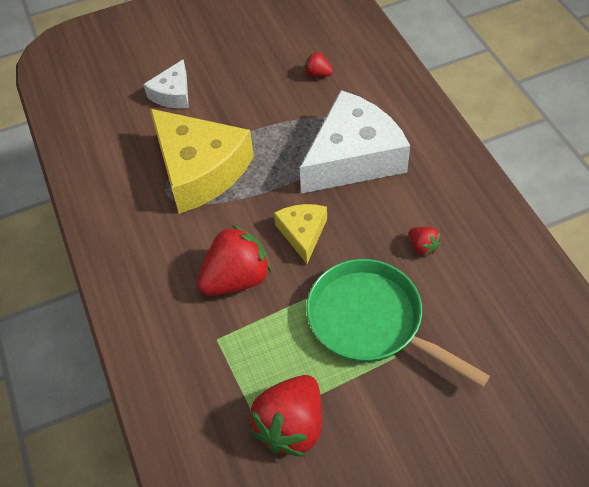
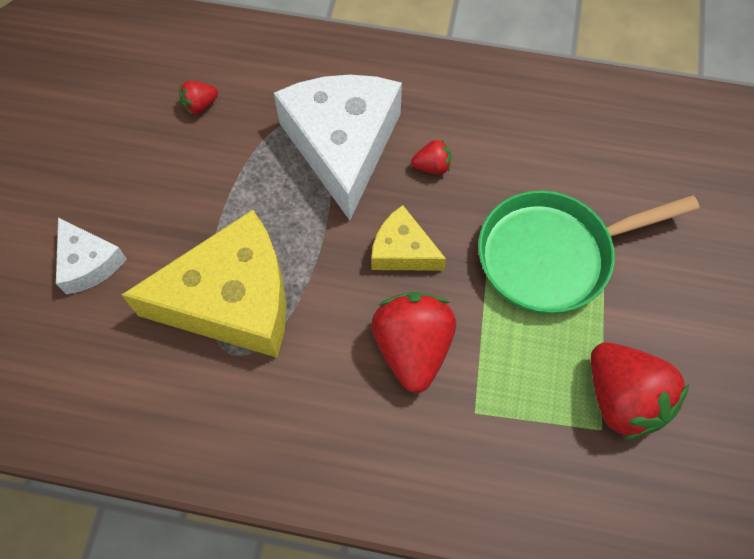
camera: 60 degrees left, 10 degrees up
(423, 247) = (498, 158): red strawberry -> red strawberry (432, 166)

